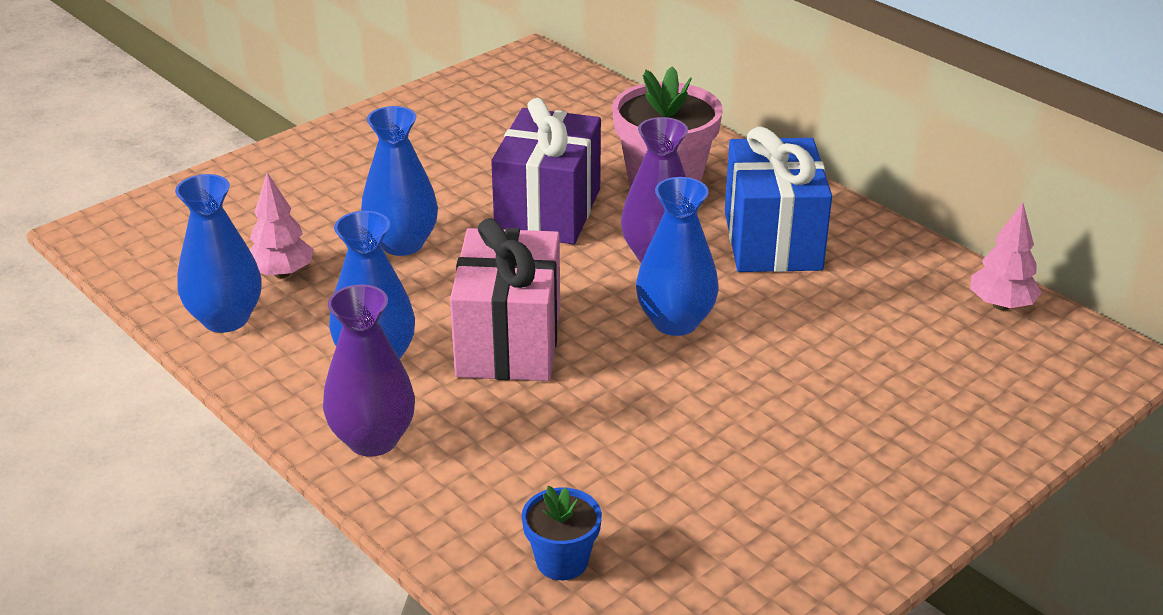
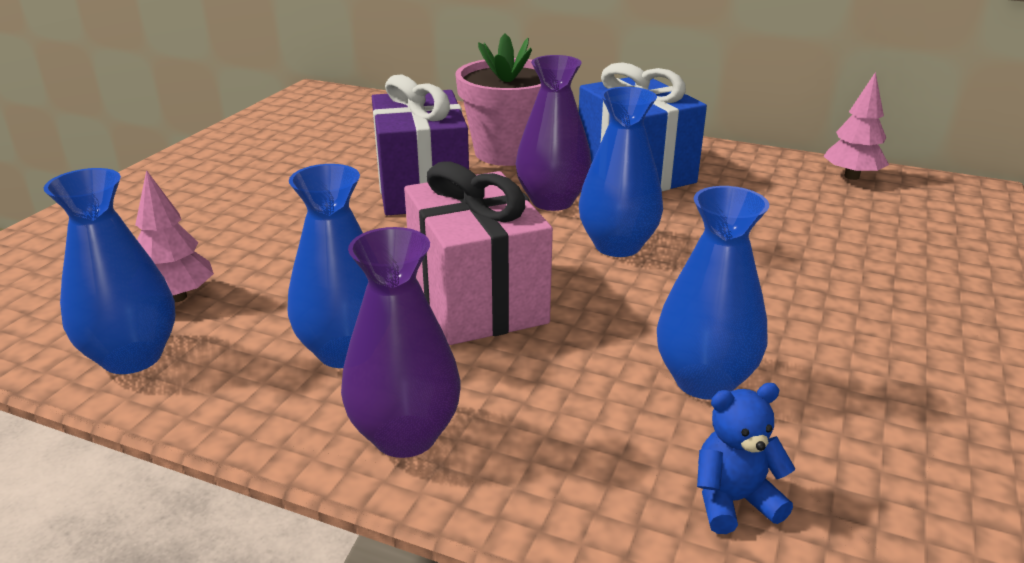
camera: 25 degrees left, 5 degrees down
(402, 244) = (297, 243): blue vase -> blue vase (704, 381)
(562, 561) = (733, 501): blue flower pot -> blue teddy bear

